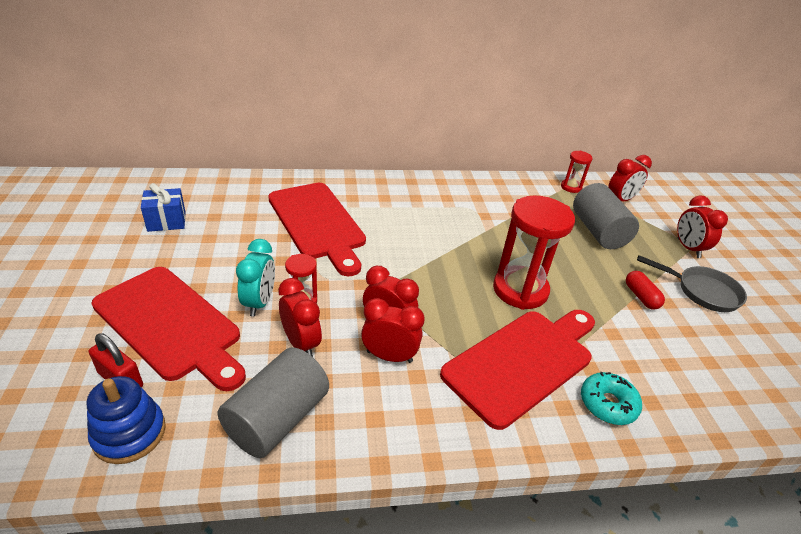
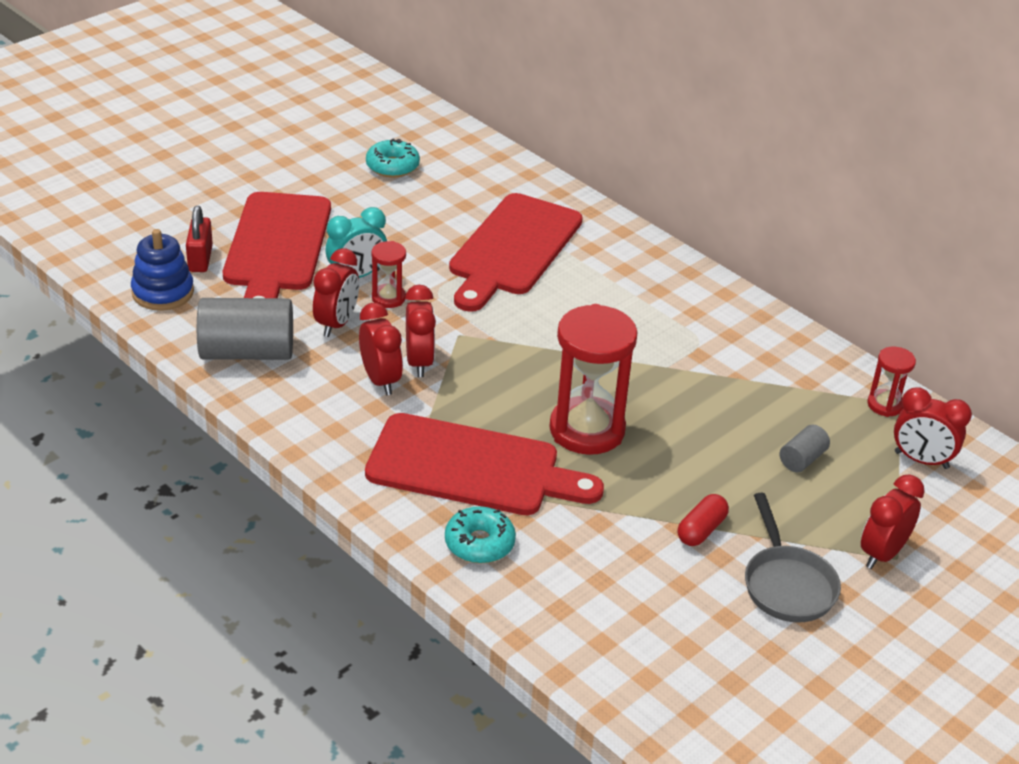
camera: 55 degrees right, 0 degrees up
(166, 221) = (392, 166): blue gift -> turquoise donut
(598, 231) = (802, 459): grey cylinder -> grey cylinder, size x0.48

